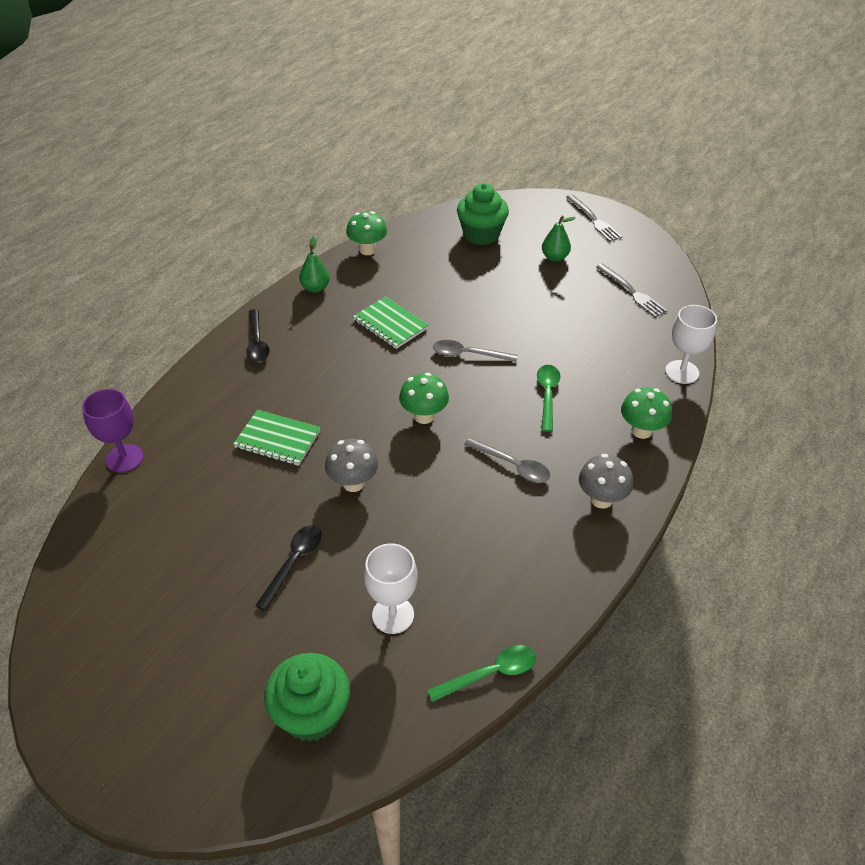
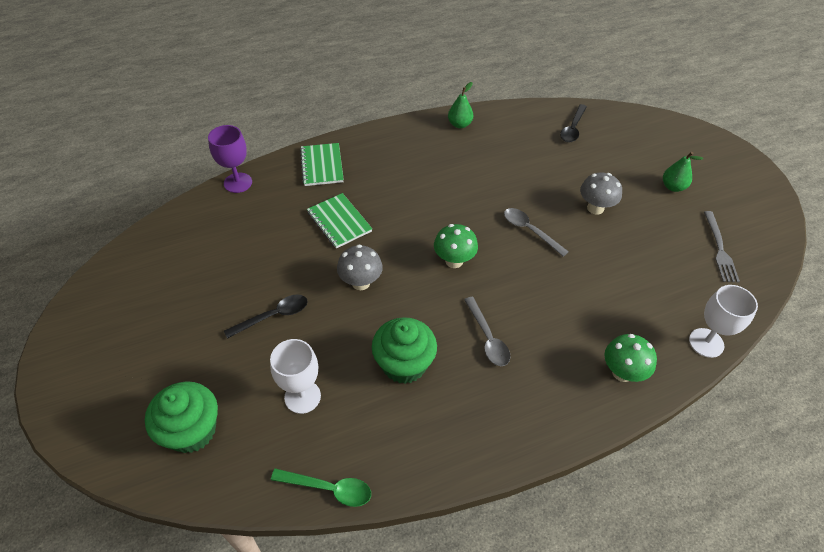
camera: 35 degrees right, 5 degrees up
(257, 342) = (386, 145): black spoon -> black spoon (572, 128)
(367, 250) = (522, 113): green mushroom -> none
(390, 324) = (490, 177): green notebook -> green notebook (322, 166)
(481, 234) = (624, 140): green cupcake -> green cupcake (404, 364)
(547, 395) = (566, 297): green spoon -> none
(594, 219) = (738, 170): grey fork -> none
(601, 499) = (535, 409): grey mushroom -> grey mushroom (595, 208)

